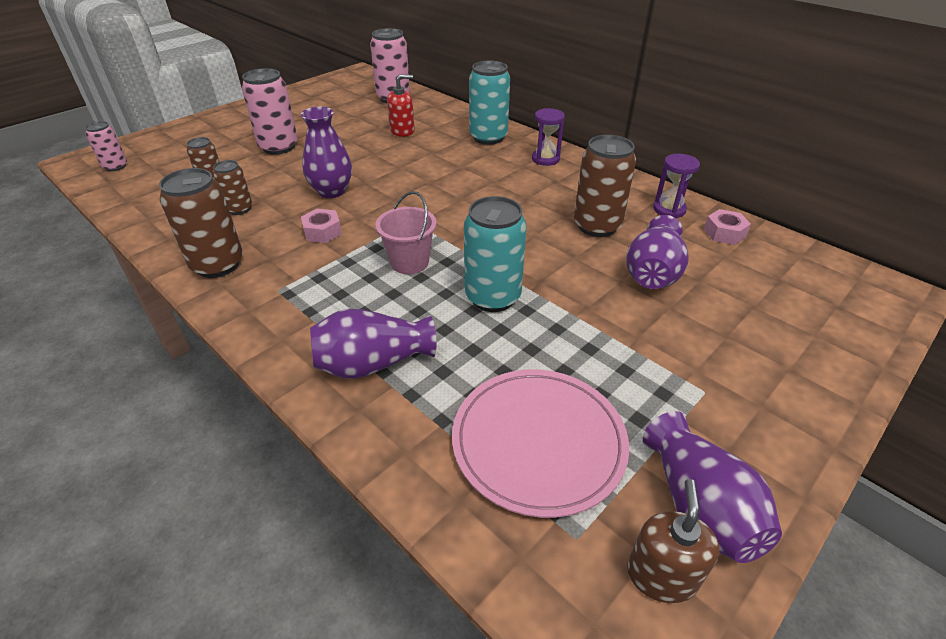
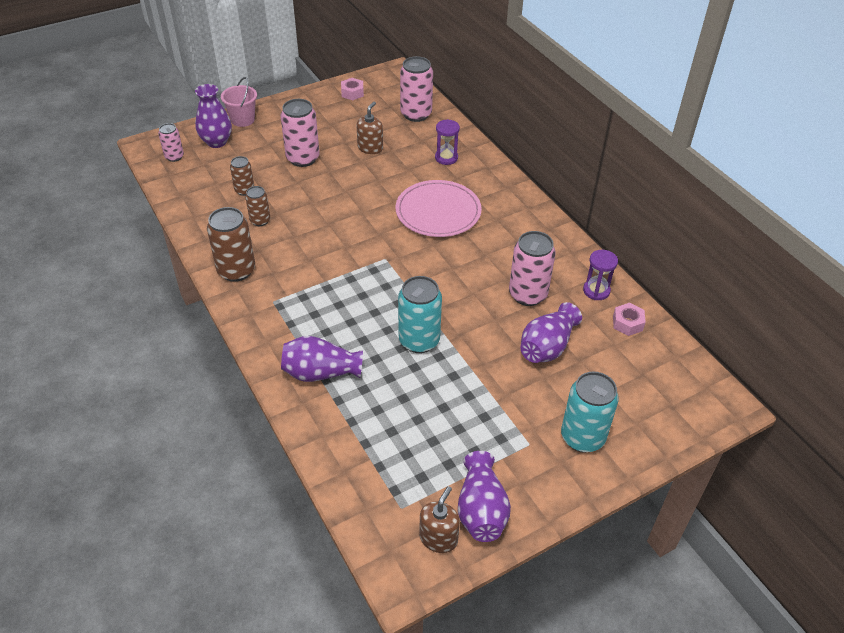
camera: 15 degrees right, 5 degrees up
(322, 232) = (316, 256): pink nut -> pink nut (352, 93)
(331, 191) = (333, 216): purple vase -> purple vase (216, 142)
(354, 129) = (370, 148): none -> brown soap dispenser
(402, 131) = (410, 158): red soap dispenser -> none
(409, 262) = (371, 297): pink bucket -> pink bucket (243, 120)
(488, 137) = (481, 180): turquoise can -> turquoise can (582, 437)
(538, 442) = (404, 449): pink plate -> pink plate (438, 212)
(545, 159) = (520, 215): purple hourglass -> purple hourglass (446, 158)
(597, 226) = (527, 294): brown can -> pink can

